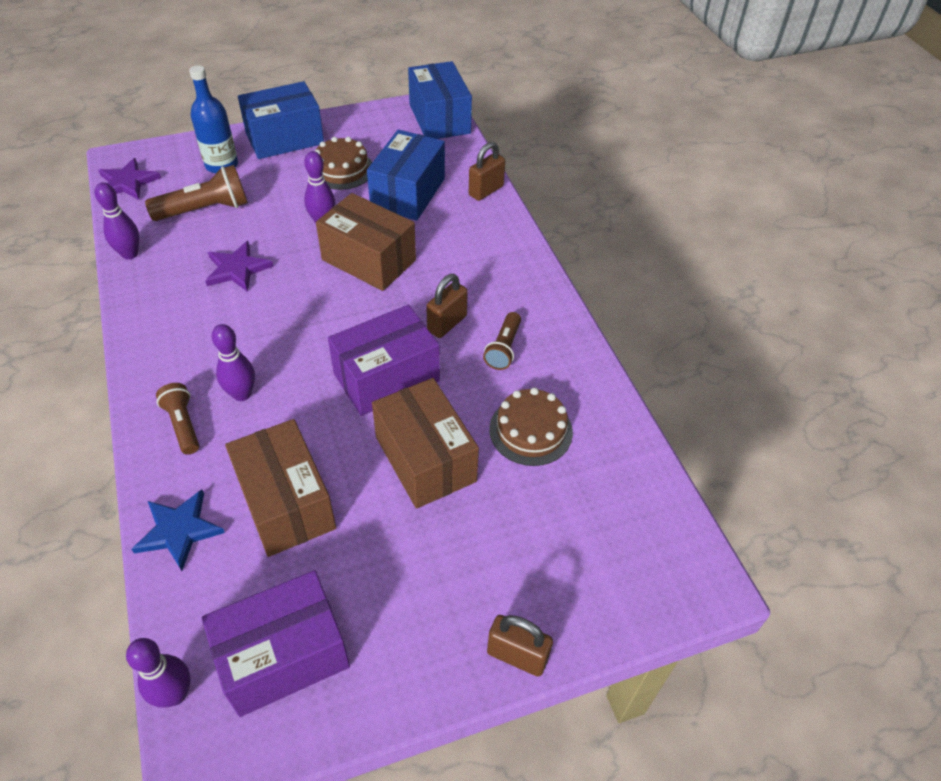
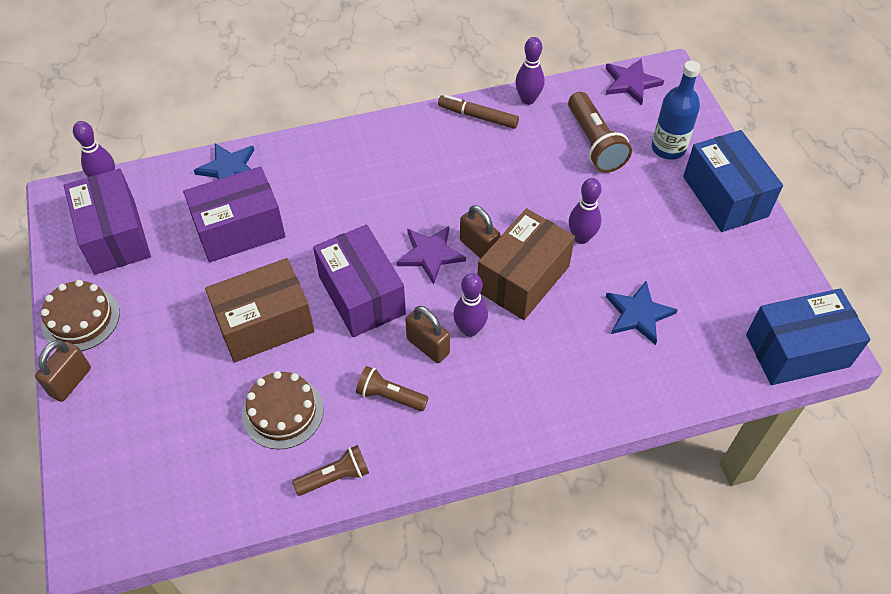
camera: 95 degrees right, 5 degrees up
(145, 292) = (478, 116): none -> brown marker
(183, 425) = (326, 159): brown flashlight -> brown flashlight (335, 477)
(237, 269) = (508, 175): purple star -> purple star (430, 254)
(242, 394) = (354, 193): purple bowling pin -> purple bowling pin (470, 329)
(286, 503) = (239, 230): brown box -> purple box
(342, 169) = (674, 251): brown cake -> brown cake (81, 319)
(408, 193) = (638, 314): blue box -> blue star
(486, 191) = (651, 396): brown padlock -> brown padlock (479, 248)

